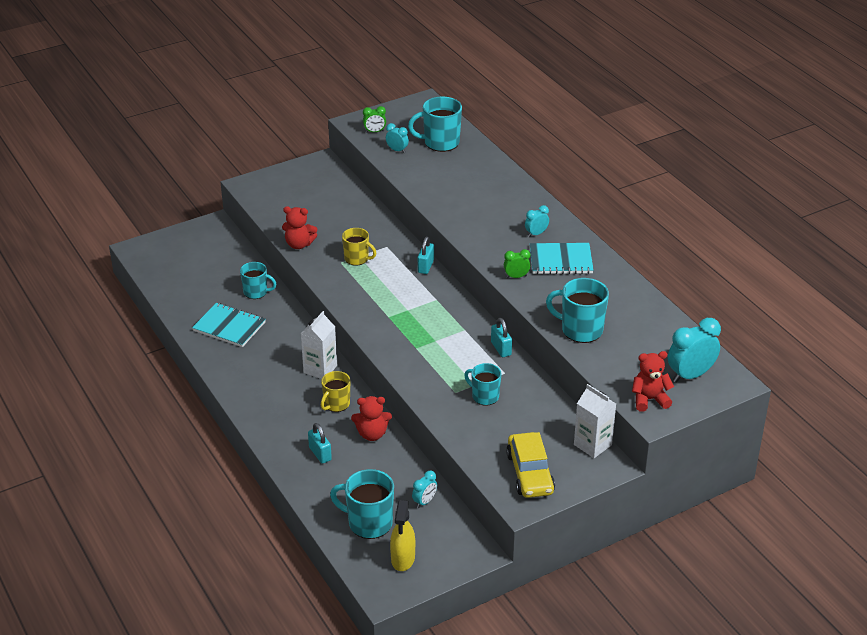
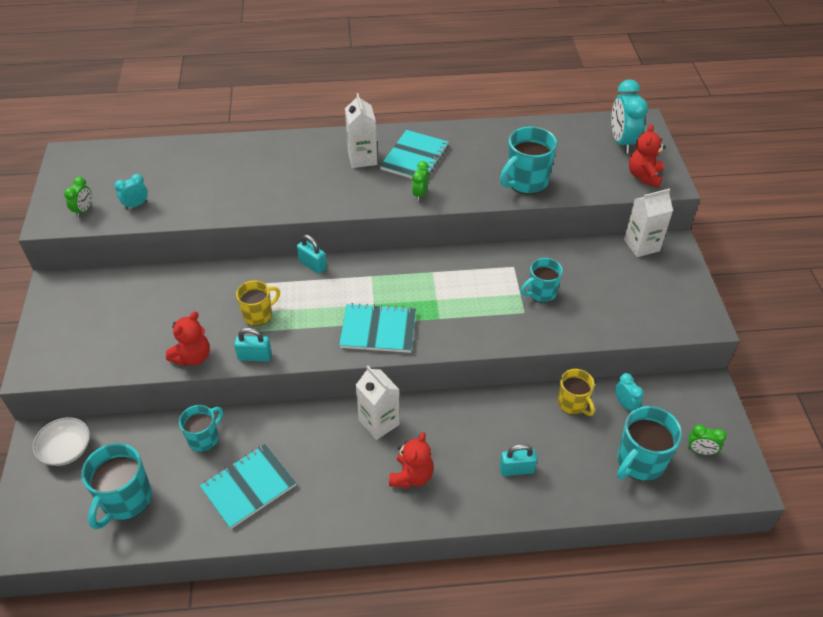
camera: 65 degrees left, 10 degrees up
(213, 238) = (66, 449): none -> white bowl
(336, 404) = (444, 427): yellow mug -> yellow mug (573, 404)
(372, 434) = (507, 412): red teddy bear -> red teddy bear (411, 476)
(382, 320) = (378, 330): none -> turquoise notebook
(403, 559) = (700, 451): yellow spray bottle -> green clock
(440, 143) = (154, 169): turquoise mug -> turquoise mug (126, 500)
(501, 349) = (476, 256): turquoise padlock -> turquoise padlock (255, 356)
(530, 473) = (664, 300): yellow car -> none
(536, 234) = (362, 158): turquoise clock -> white carton

